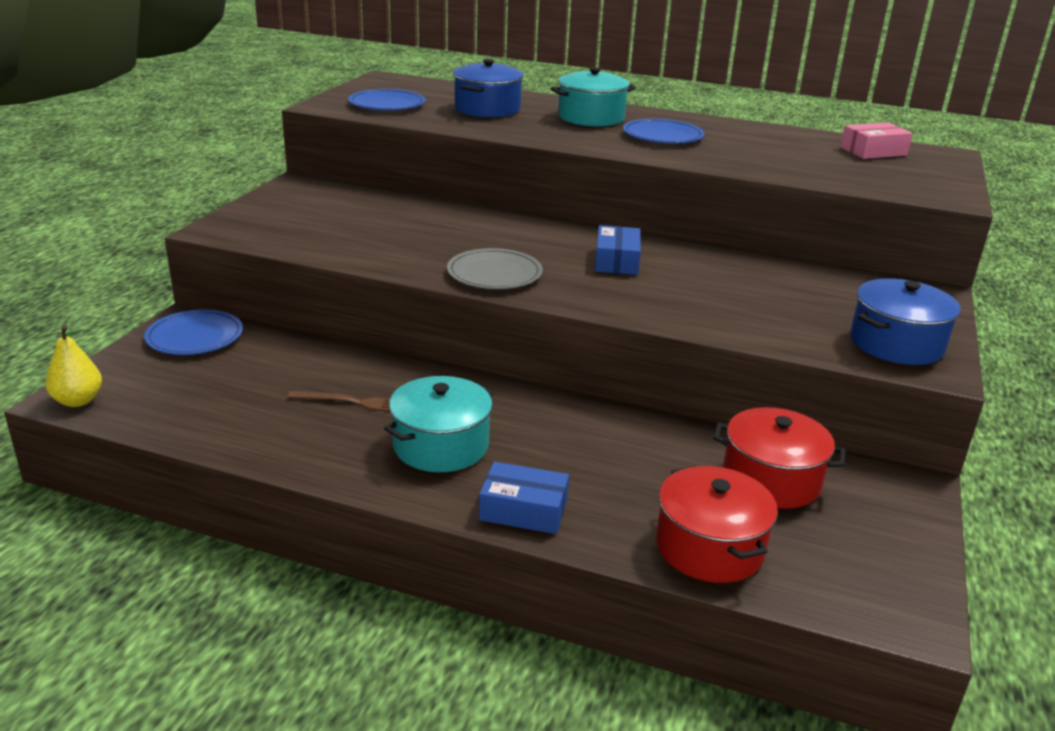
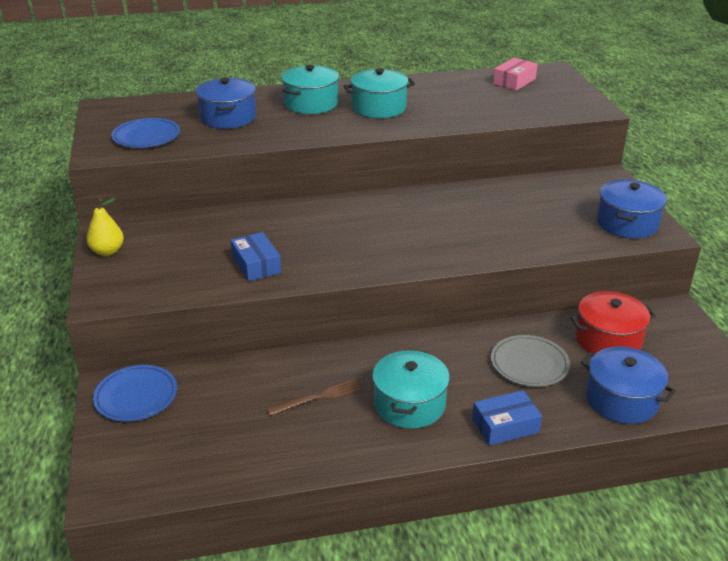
camera: 30 degrees left, 5 degrees up
(78, 401) = (114, 491): yellow pear -> yellow pear (107, 251)
(494, 274) = (353, 260): grey plate -> grey plate (529, 364)
(616, 261) = (415, 219): blue box -> blue box (256, 264)
(662, 136) = (379, 107): blue plate -> turquoise pot
(710, 547) = (621, 400): red pot -> blue pot

